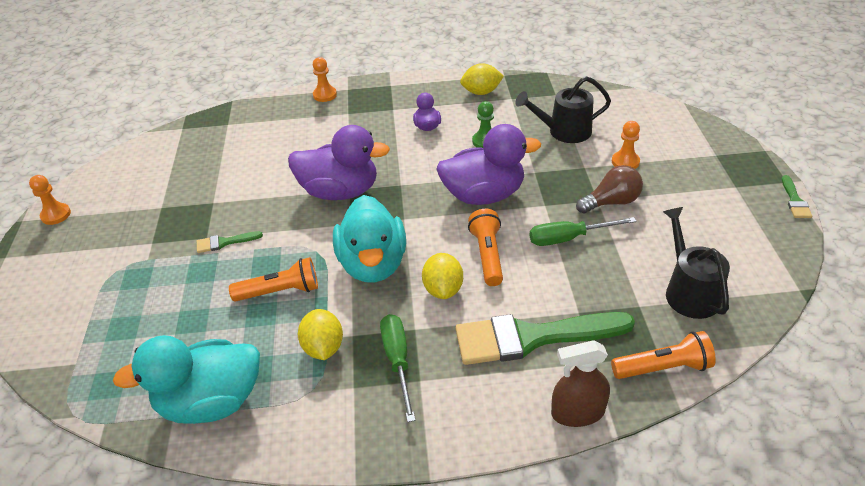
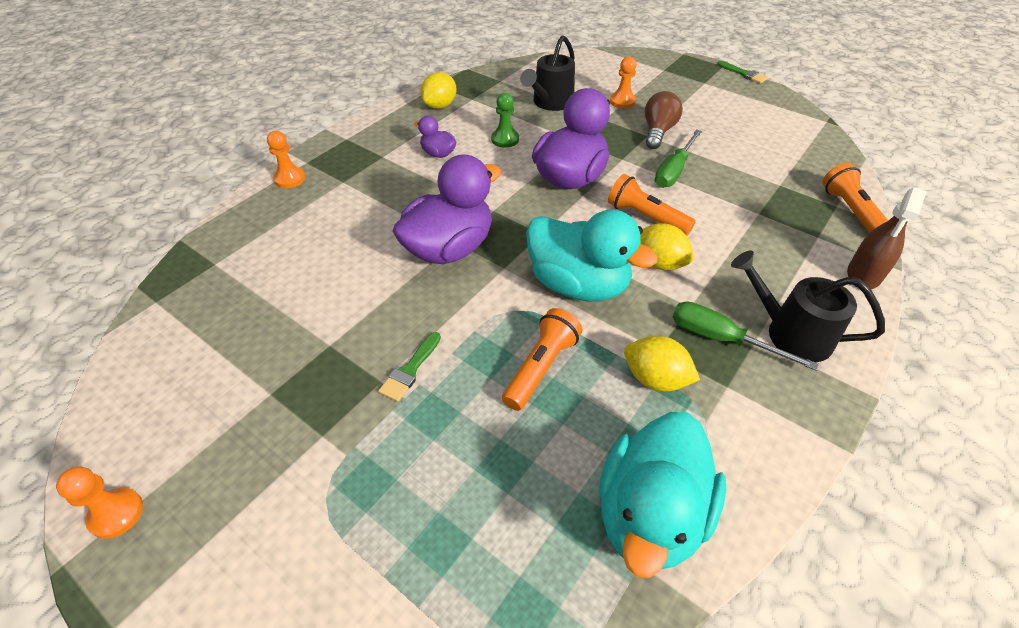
camera: 50 degrees left, 5 degrees up
(532, 337) = (764, 250): green brush -> none
(663, 368) = (851, 211): orange flashlight -> orange flashlight turned 45 degrees counterclockwise
(689, 292) = (787, 158): black watering can -> black watering can (791, 333)

